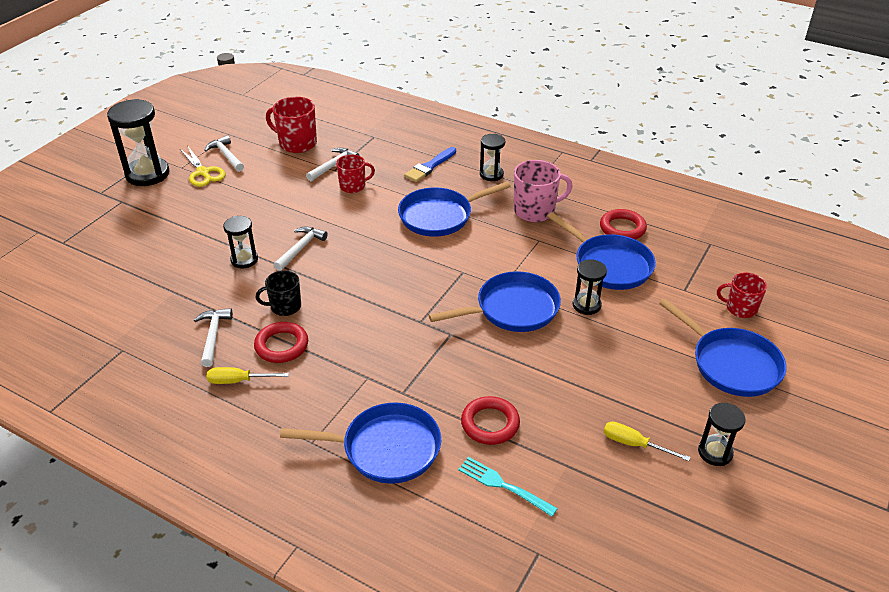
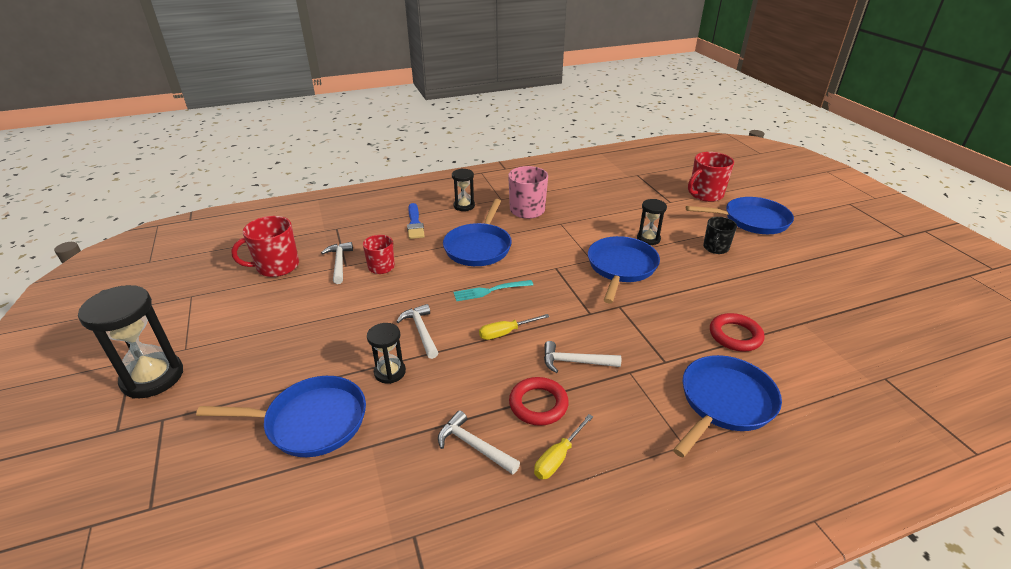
camera: 50 degrees left, 5 degrees down
(203, 172) = (219, 338): yellow scissors -> none
(226, 155) = (220, 312): white hammer -> white hammer (575, 362)
(285, 306) = (487, 377): black mug -> black mug (715, 248)
(503, 485) = (805, 361): turquoise fork -> turquoise fork (490, 291)
(609, 265) = (617, 212): blue pan -> blue pan (310, 422)
(622, 228) = (587, 191): red ring -> none
(634, 444) = (799, 287): yellow screwdriver -> yellow screwdriver (506, 333)
(715, 452) = (826, 263): black hourglass -> none
(740, 308) = (705, 194): red mug -> red mug, size x1.55

